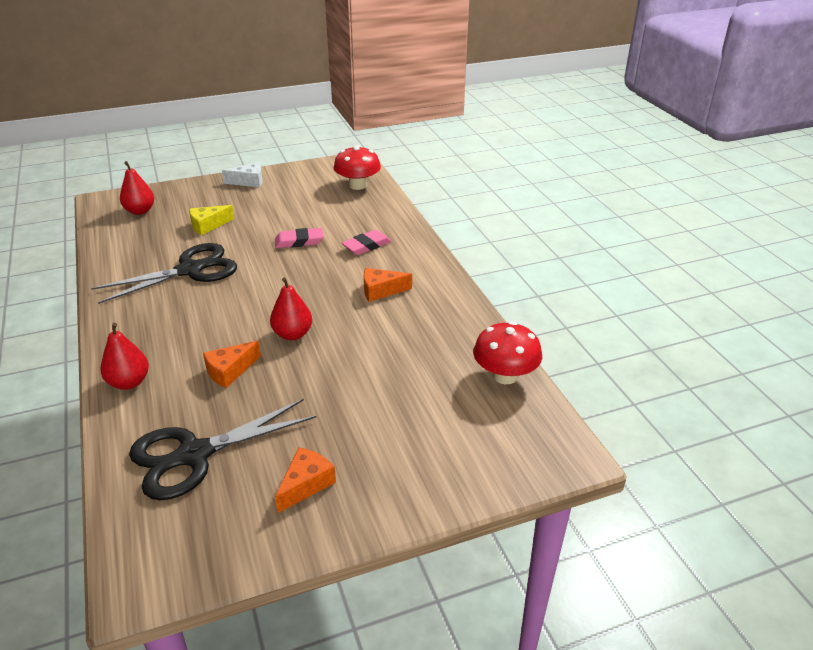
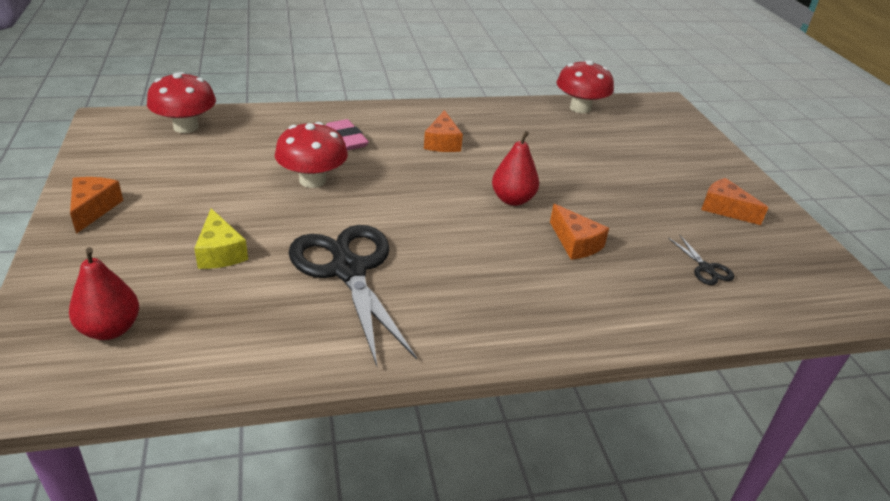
camera: 85 degrees left, 0 degrees up
(129, 382) = (598, 319): red pear -> none
(194, 455) = (706, 268): black scissors -> black scissors, size x0.42
(249, 182) = (93, 209): white cheese -> orange cheese
(299, 241) = (312, 180): pink eraser -> red mushroom

